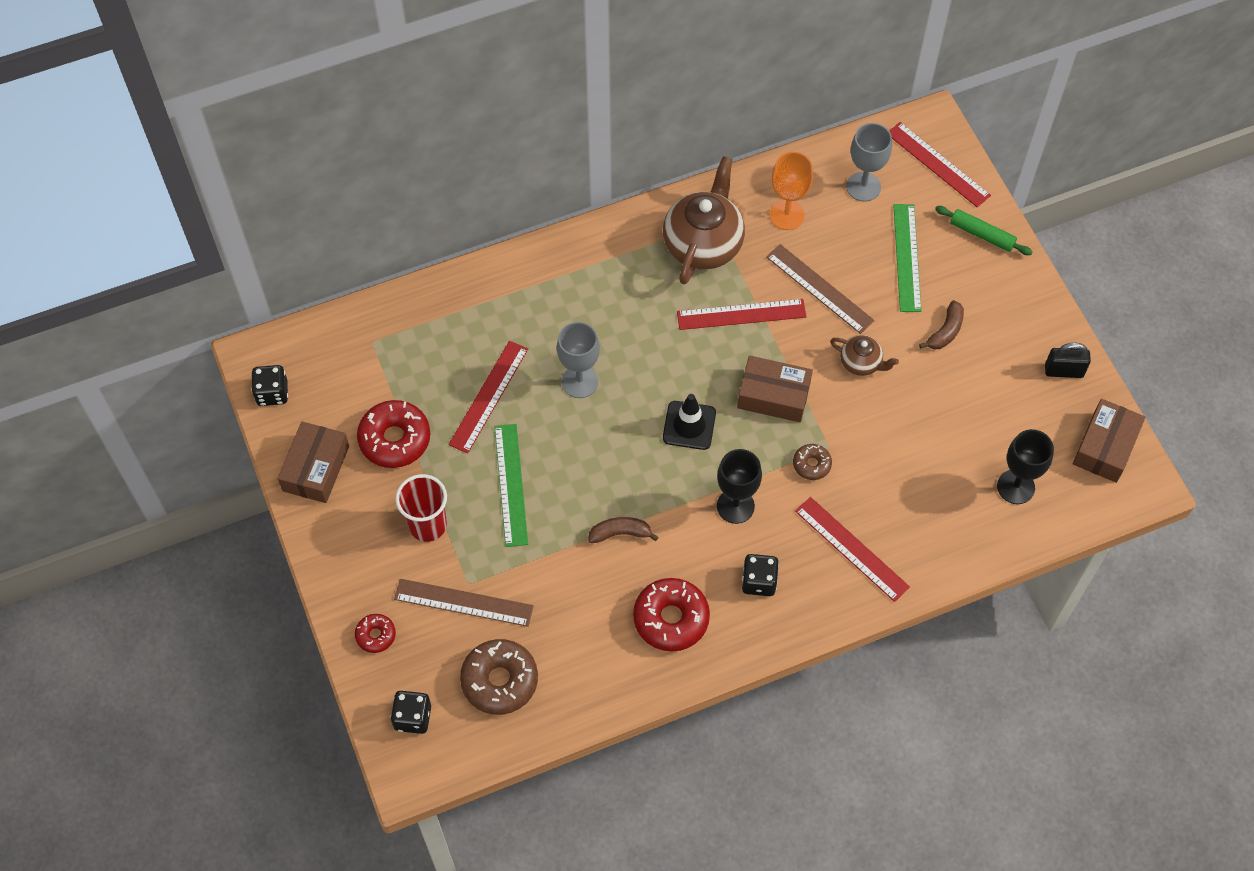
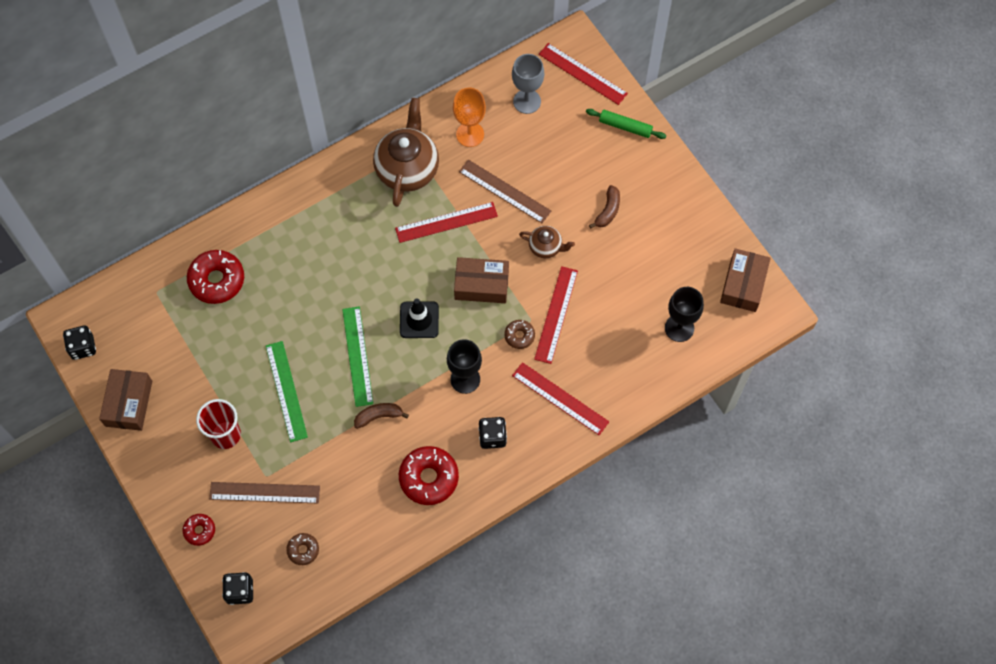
camera: 10 degrees left, 5 degrees up
(395, 439) = (188, 369): red donut -> red donut (217, 280)
(489, 396) = (257, 322): red ruler -> red ruler (556, 314)
(499, 680) = (303, 550): brown donut -> brown donut, size x0.53
(579, 382) = (327, 298): grey goblet -> none
(907, 257) = (569, 155): green ruler -> green ruler (357, 356)
(1063, 371) = (703, 228): black padlock -> none

